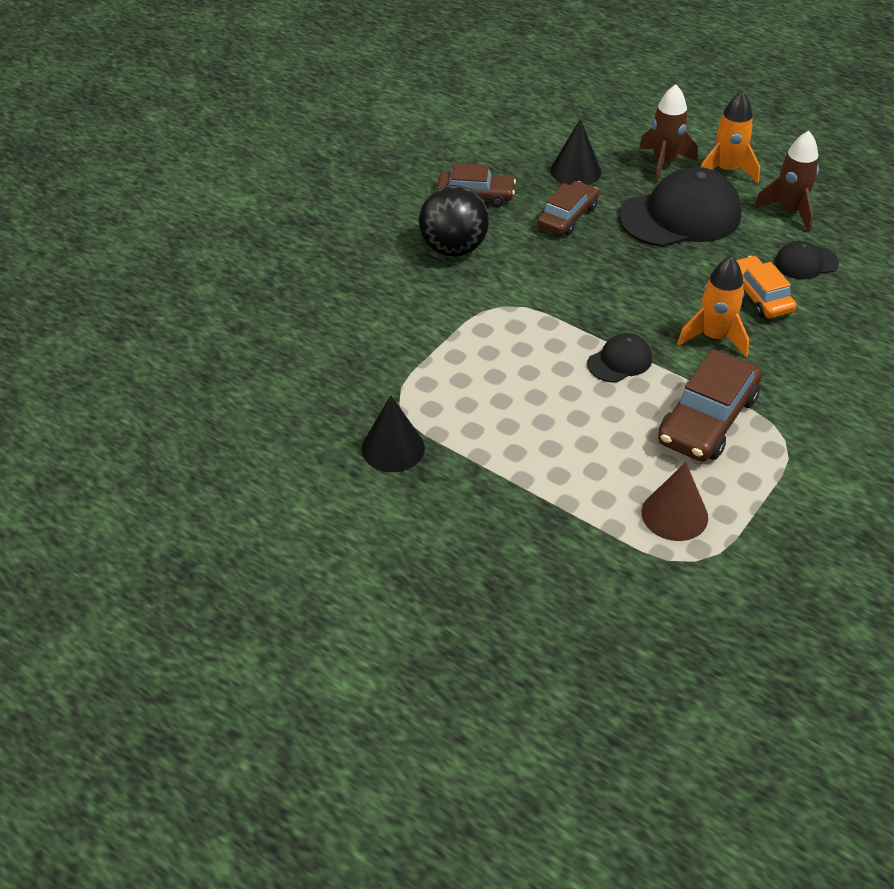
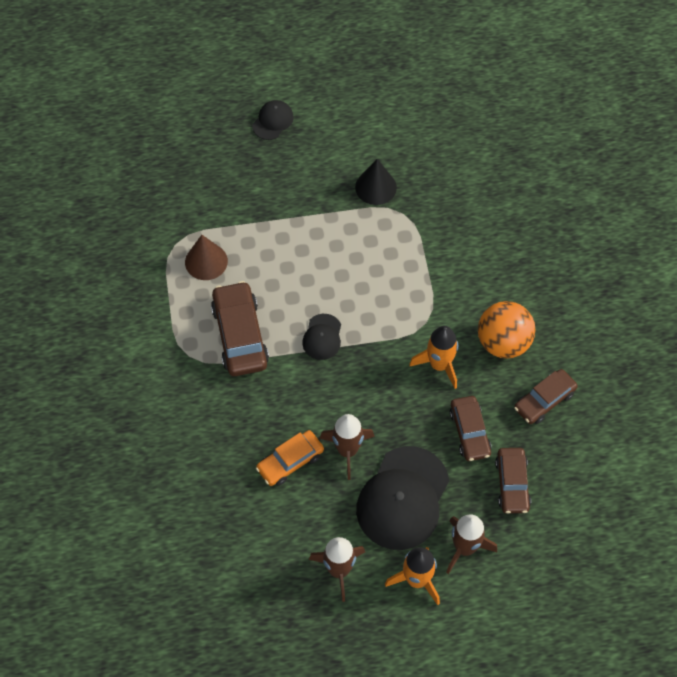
camera: 135 degrees right, 15 degrees up
(453, 248) = (503, 343): black ball -> orange ball
(575, 171) = (512, 484): black cone -> brown car
(694, 270) = (347, 450): none -> brown rocket
(714, 337) = (287, 401): orange rocket -> orange rocket (439, 365)
(759, 296) = (290, 461): orange car -> orange car turned 120 degrees clockwise
(806, 262) = (286, 521): black cap -> black cap (273, 121)

